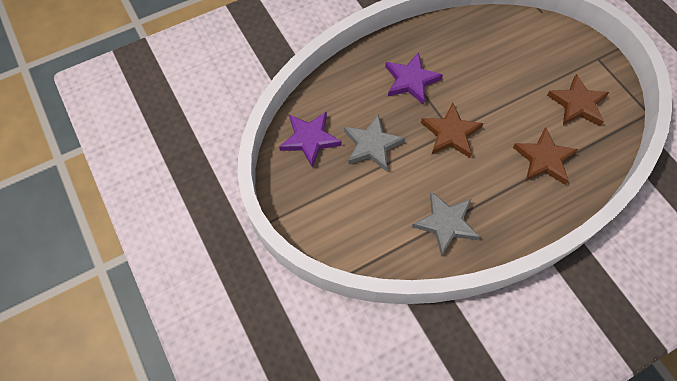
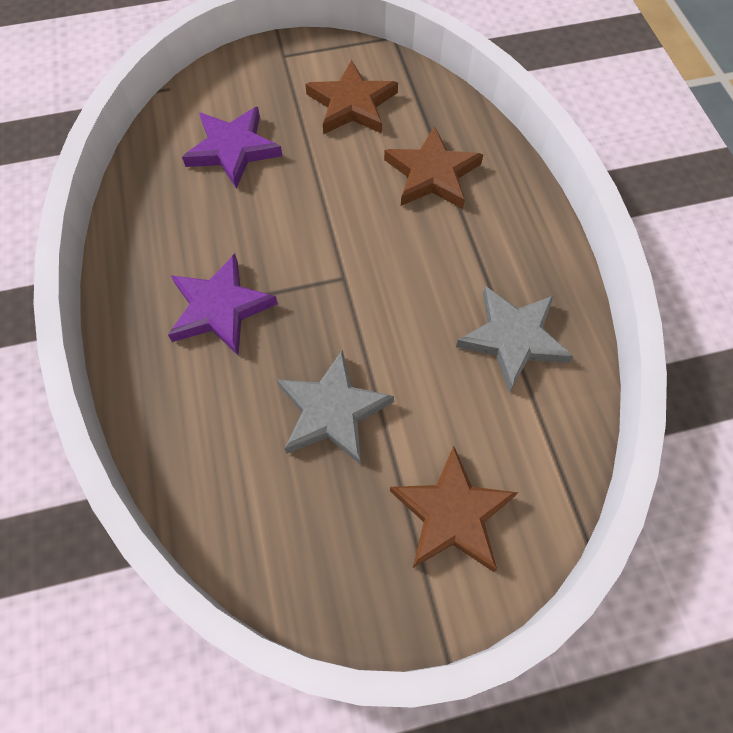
camera: 75 degrees left, 0 degrees up
(310, 139) = (283, 524): purple star -> purple star (233, 149)
(450, 133) = (349, 281): brown star -> brown star (452, 514)

